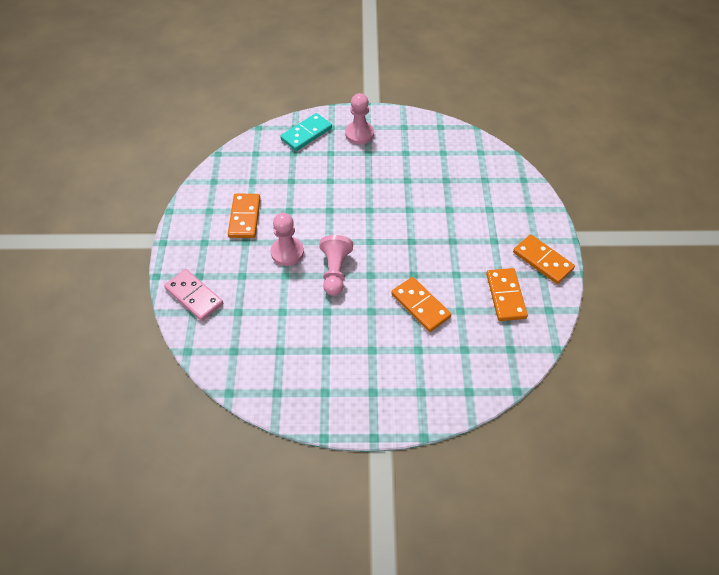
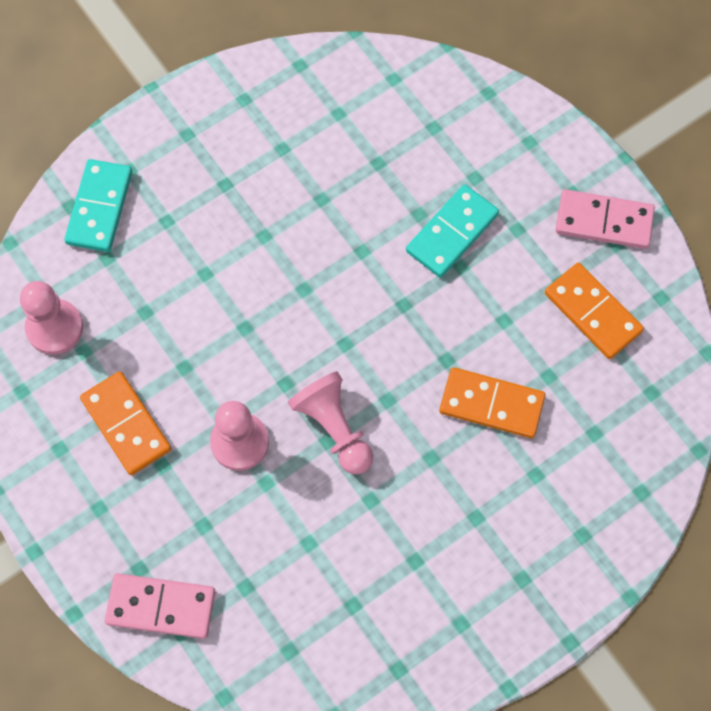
camera: 35 degrees left, 15 degrees up
(359, 134) = (185, 156): pink pawn -> pink pawn (54, 328)
(459, 225) = (452, 233): none -> turquoise domino
(542, 260) = (604, 221): orange domino -> pink domino

